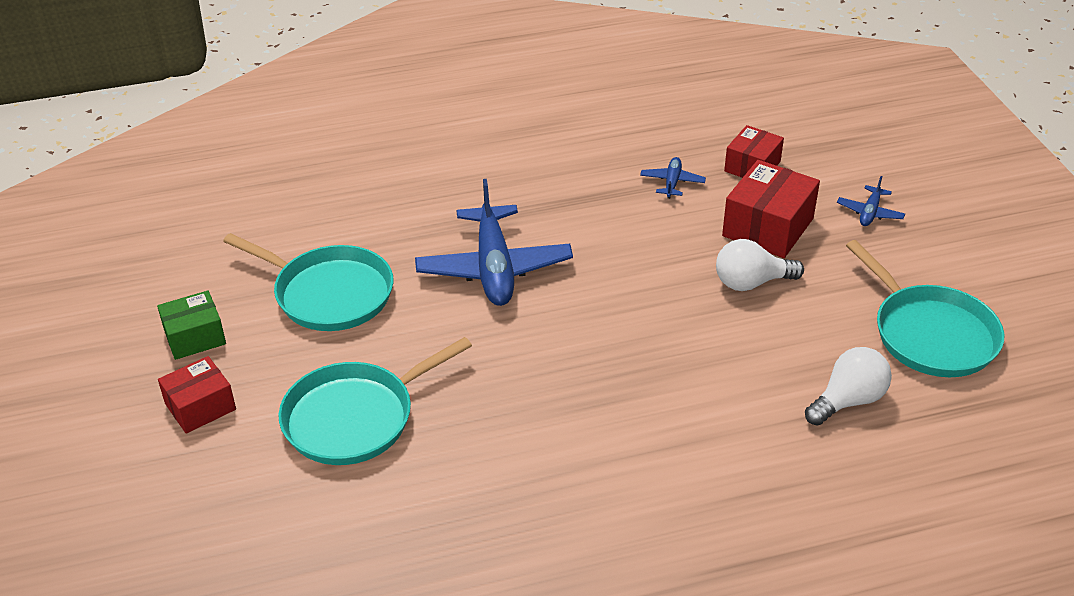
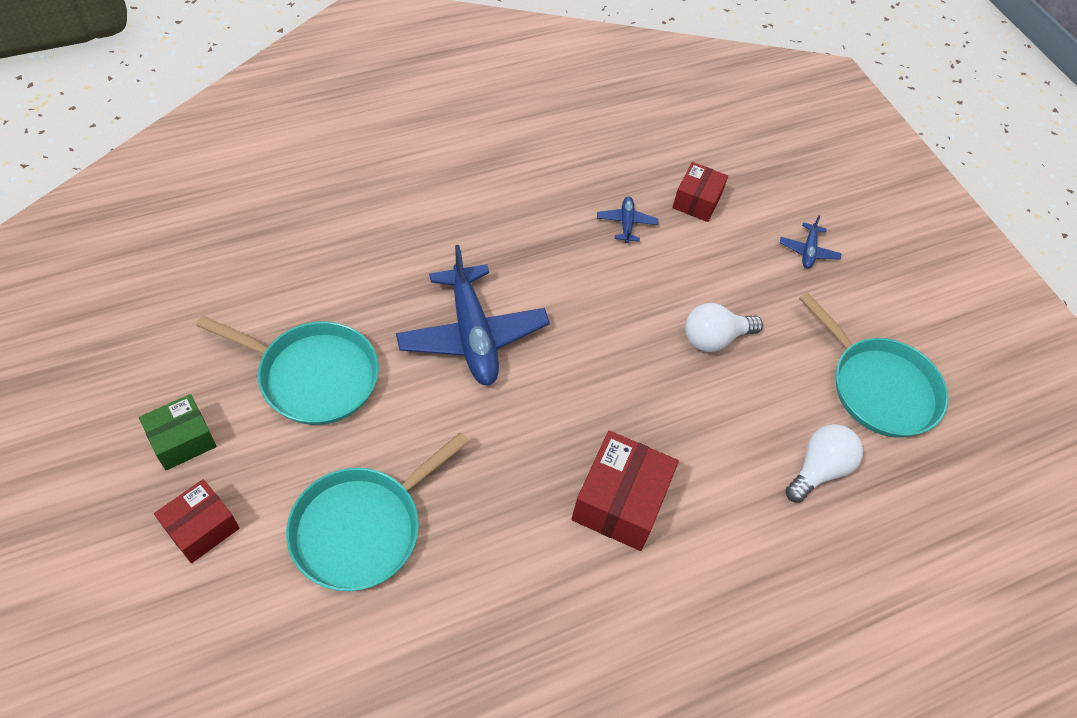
camera: 15 degrees left, 15 degrees up
(768, 227) = (720, 272): red box -> red box (620, 501)

